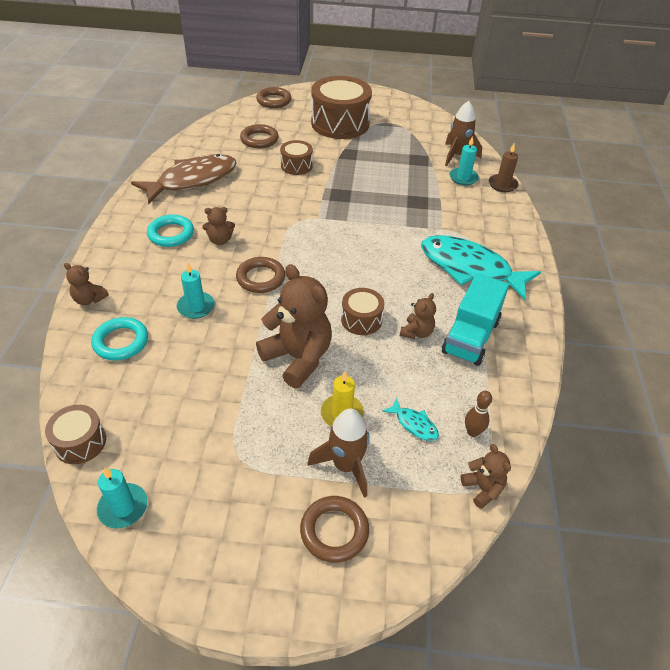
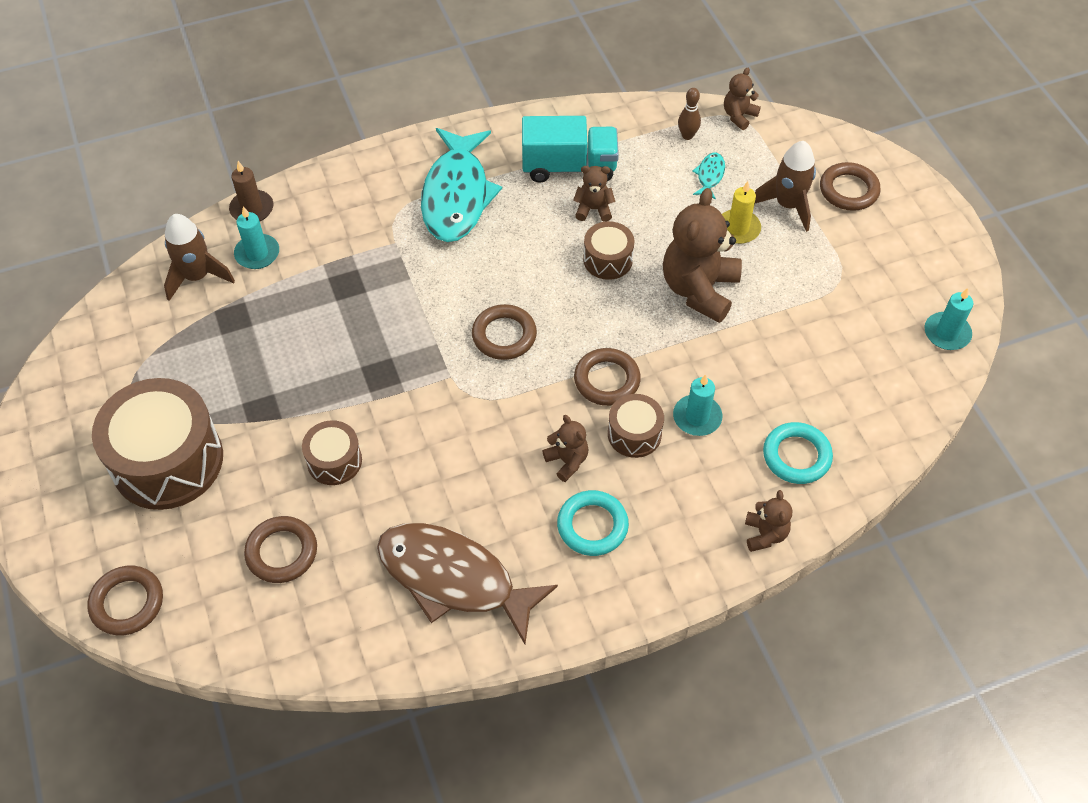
camera: 115 degrees left, 10 degrees up
(80, 442) = (924, 406): brown drum -> brown drum (634, 434)
(331, 248) = (504, 335): none -> brown ring

